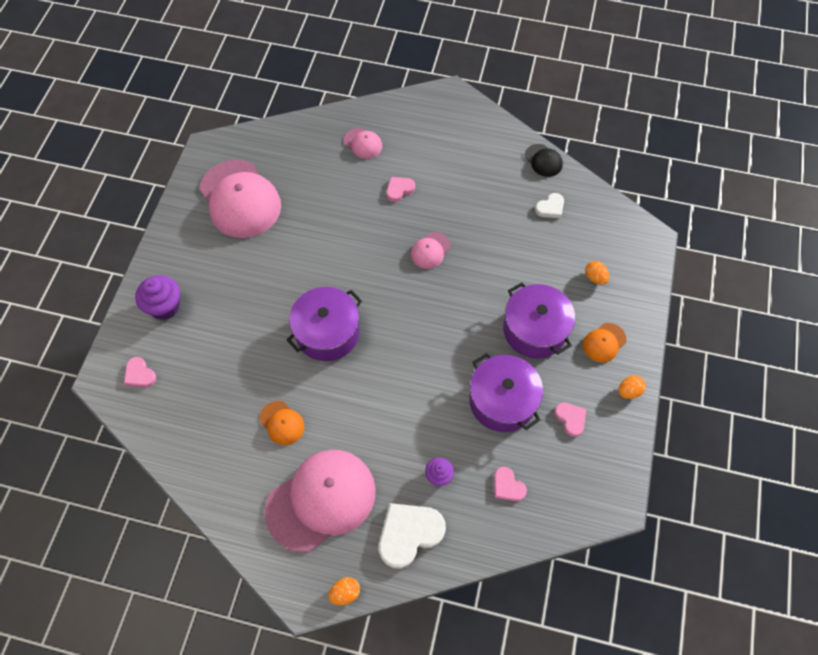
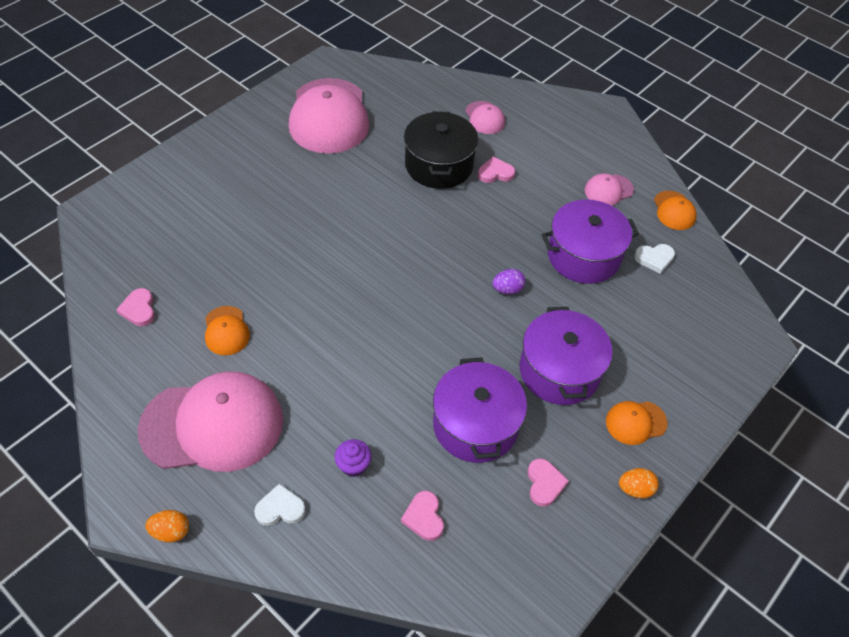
camera: 25 degrees right, 10 degrees down
(140, 374) = (125, 223): pink heart -> pink heart (139, 309)
(165, 306) = (192, 176): purple cupcake -> none
(327, 332) = (331, 269): purple pot -> purple pot (583, 255)
(353, 203) = (439, 165): none -> black pot
(409, 534) = (280, 508): white heart -> white heart, size x0.53
(430, 250) = (491, 242): pink cap -> pink cap (608, 190)
(464, 284) = (507, 289): none -> purple egg
(543, 160) = (674, 210): black cap -> orange cap
(595, 278) = (665, 350): orange egg -> none

